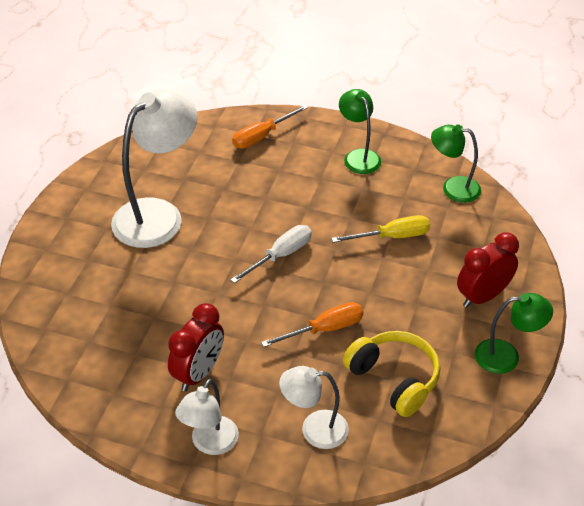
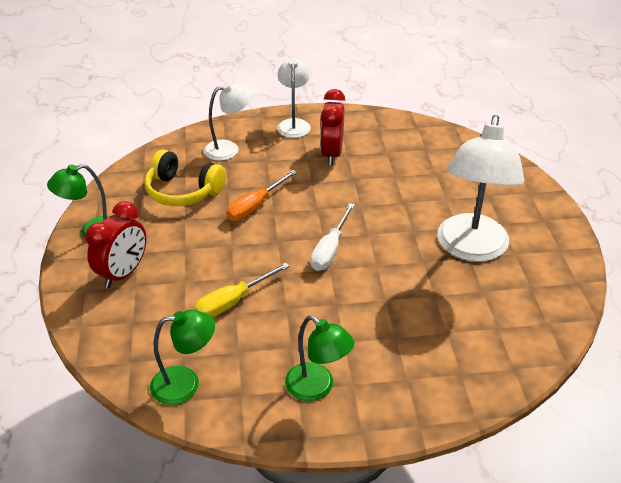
camera: 155 degrees right, 5 degrees down
(262, 136) = (448, 374): orange screwdriver -> none

